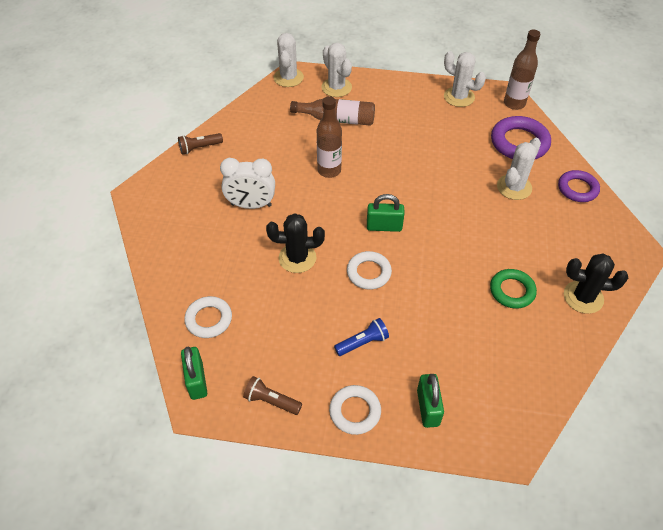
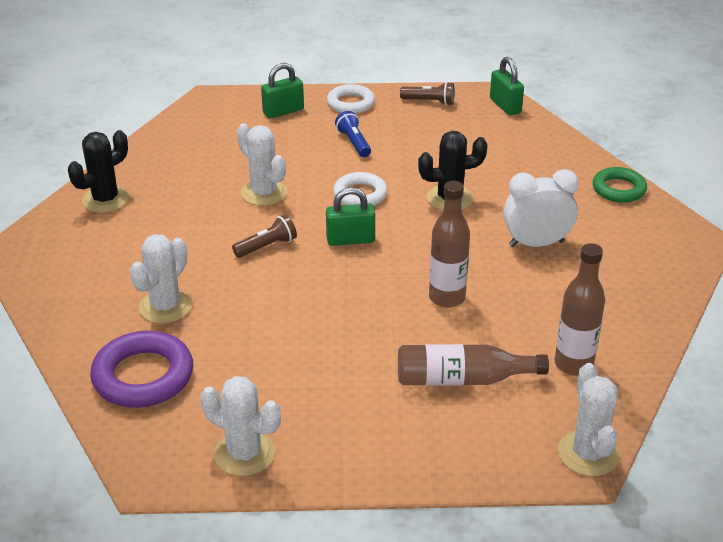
camera: 170 degrees right, 15 degrees down
(199, 148) = (659, 306): brown flashlight -> brown flashlight (267, 246)
(209, 319) = (521, 142): white ring -> none
(336, 87) = (486, 444): white cactus -> white cactus (263, 193)
(362, 342) = (354, 143): blue flashlight -> blue flashlight turned 105 degrees clockwise
(428, 408) = (283, 111): green padlock -> green padlock turned 75 degrees clockwise
(512, 291) = (189, 196): green ring -> green ring (618, 189)
(514, 103) = (137, 453): brown bottle -> brown bottle (573, 364)
(577, 189) = (68, 315): purple ring -> none
(583, 297) = (105, 199): black cactus -> black cactus turned 45 degrees counterclockwise

